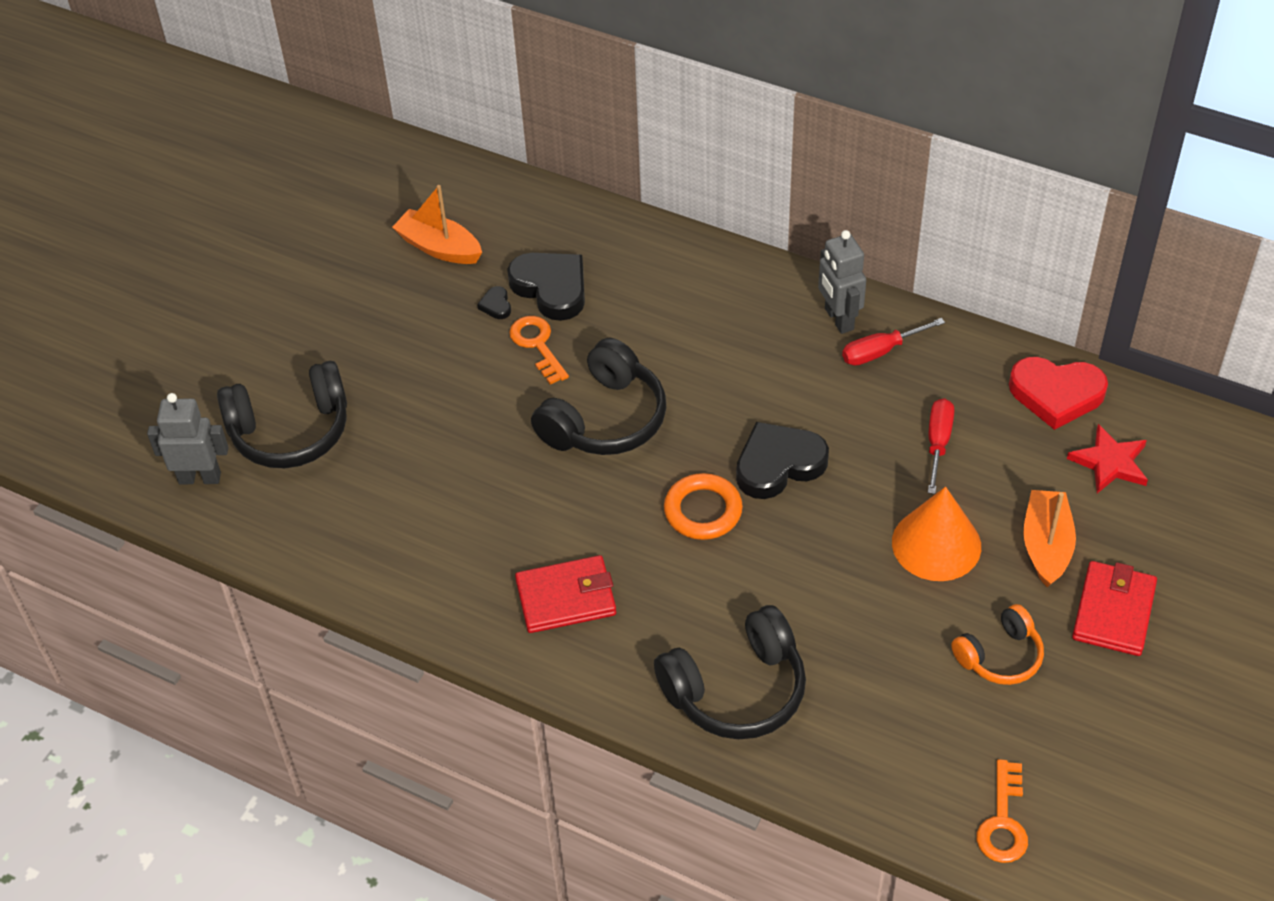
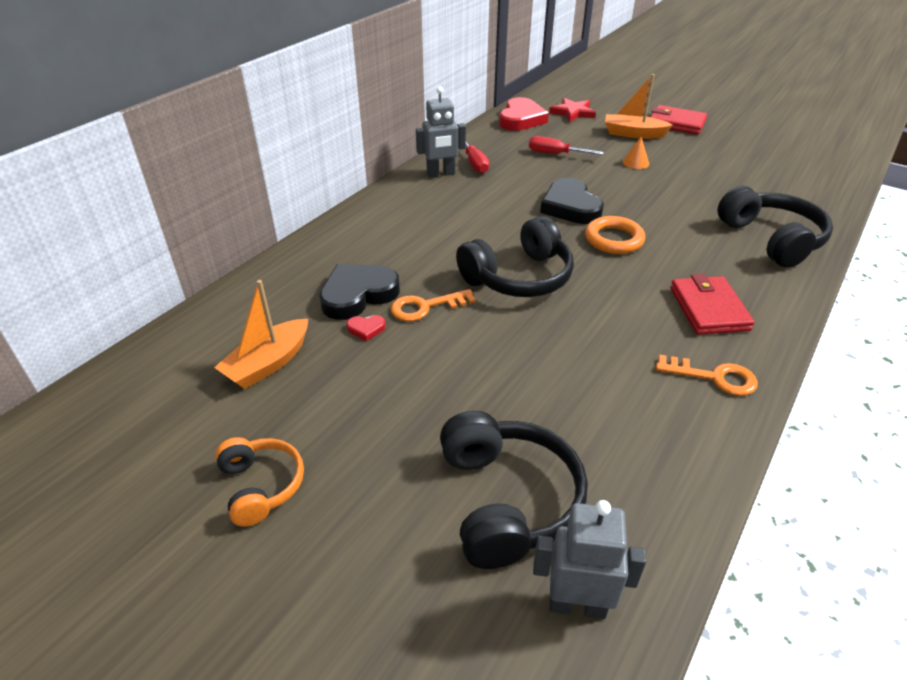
camera: 85 degrees left, 10 degrees down
(200, 478) = (577, 605): grey robot -> grey robot turned 90 degrees clockwise
(496, 305) = (366, 329): black heart -> red heart
(604, 419) = (518, 277): black headphones -> black headphones turned 105 degrees clockwise
(936, 544) = (635, 162): orange cone -> orange cone, size x0.47
(1000, 656) = (715, 154): orange headphones -> orange headphones (261, 486)
(1003, 821) = (829, 165): orange key -> orange key (714, 377)

